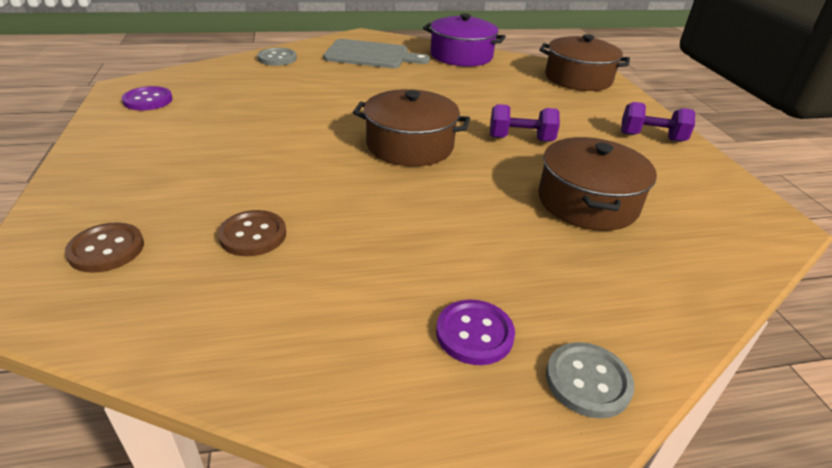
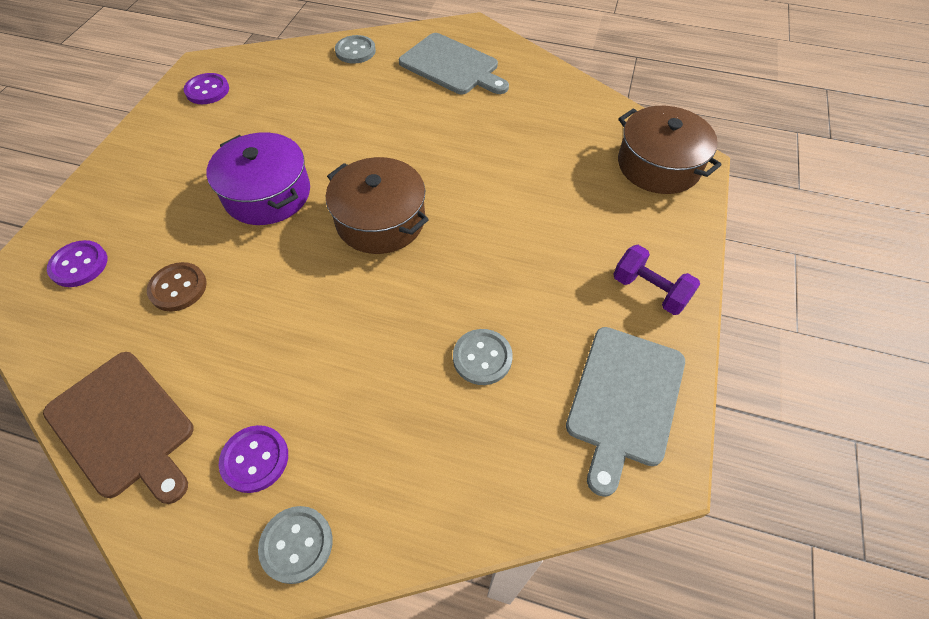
camera: 30 degrees right, 20 degrees up
(106, 249) = (79, 265): brown button -> purple button
(298, 362) = (124, 426): none -> brown cutting board
(461, 56) = (552, 89): purple pot -> purple pot (267, 194)
(520, 139) = (497, 246): purple dumbbell -> none
(587, 202) = (482, 358): brown pot -> grey button
(710, 195) = (624, 400): none -> grey cutting board

